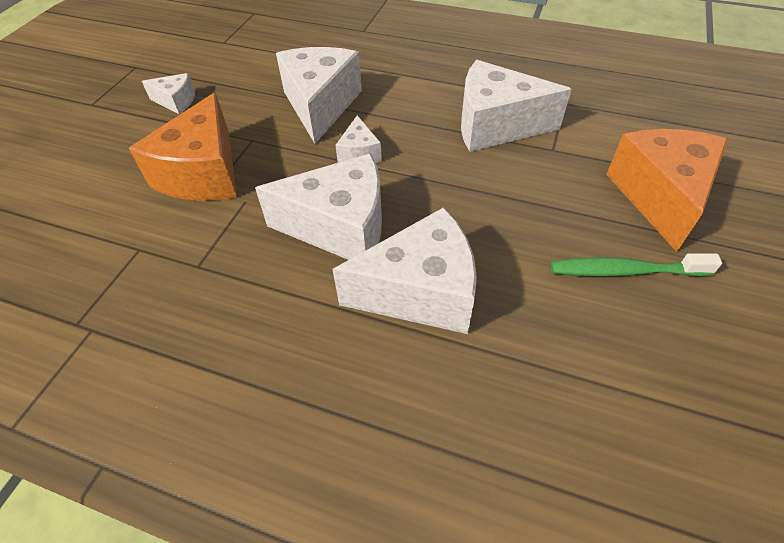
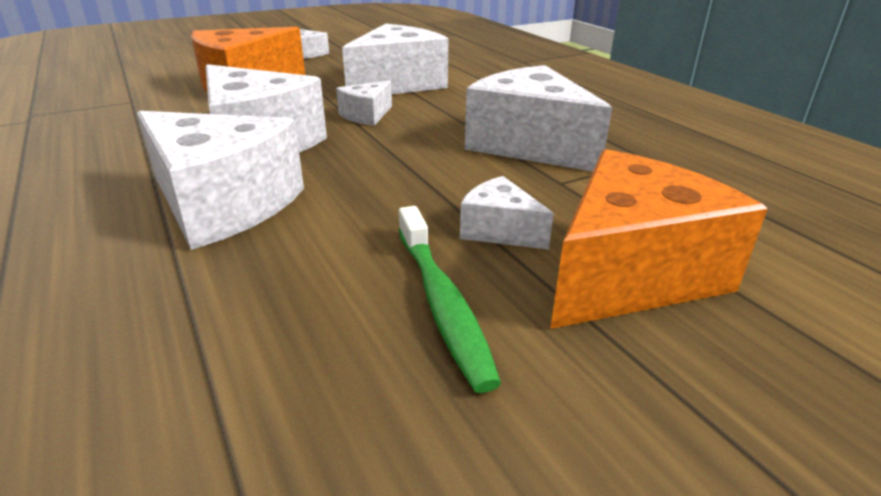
camera: 40 degrees right, 20 degrees down
(579, 206) = (499, 230): none -> white cheese
(625, 271) = (442, 303): green toothbrush -> green toothbrush turned 150 degrees counterclockwise

